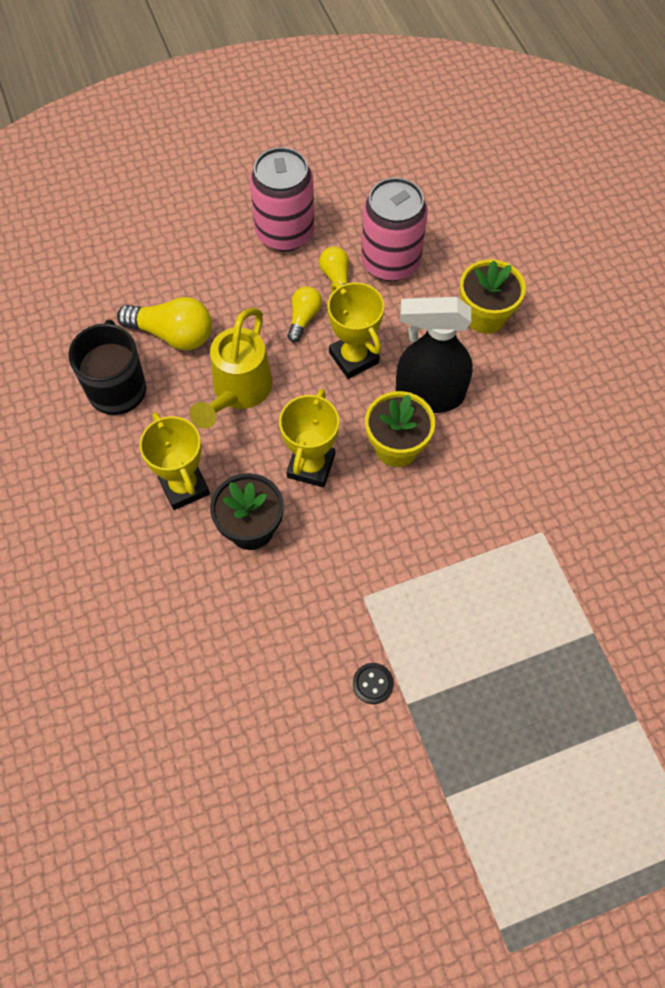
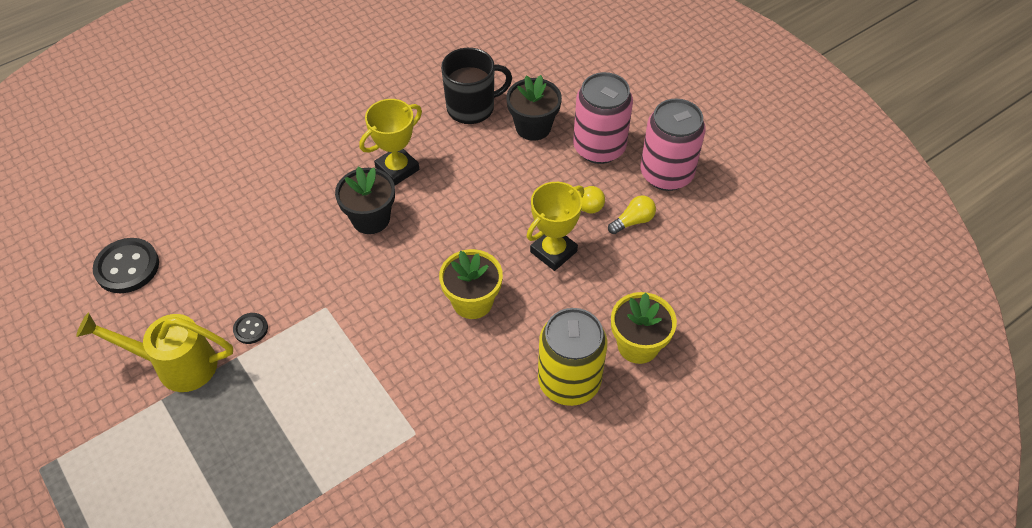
camera: 75 degrees right, 10 degrees down
(173, 334) = (533, 127): yellow light bulb -> black flower pot
(235, 832) = (127, 267): none -> black button
(238, 393) = (491, 181): yellow watering can -> yellow watering can (175, 365)
(311, 466) = (437, 245): yellow trophy -> none
(390, 262) = (668, 257): pink can -> pink can (599, 148)
(429, 395) = (533, 316): black spray bottle -> none
(512, 383) = (569, 381): none -> yellow can

